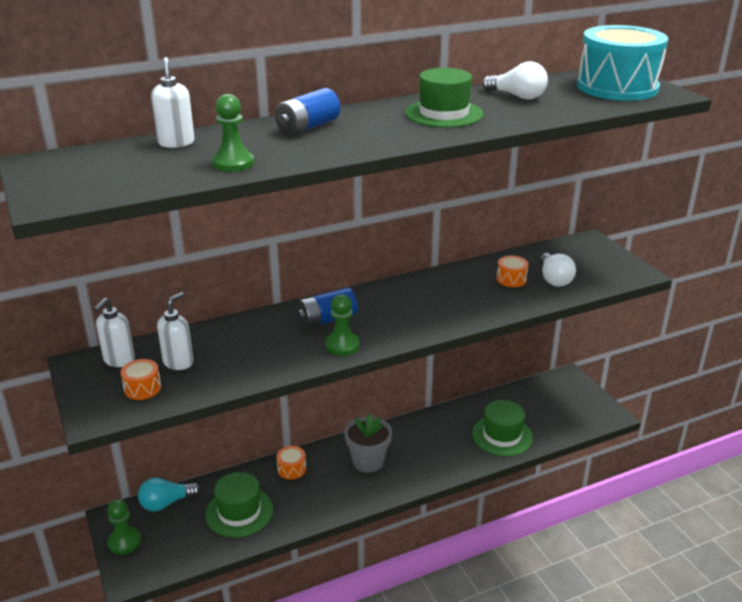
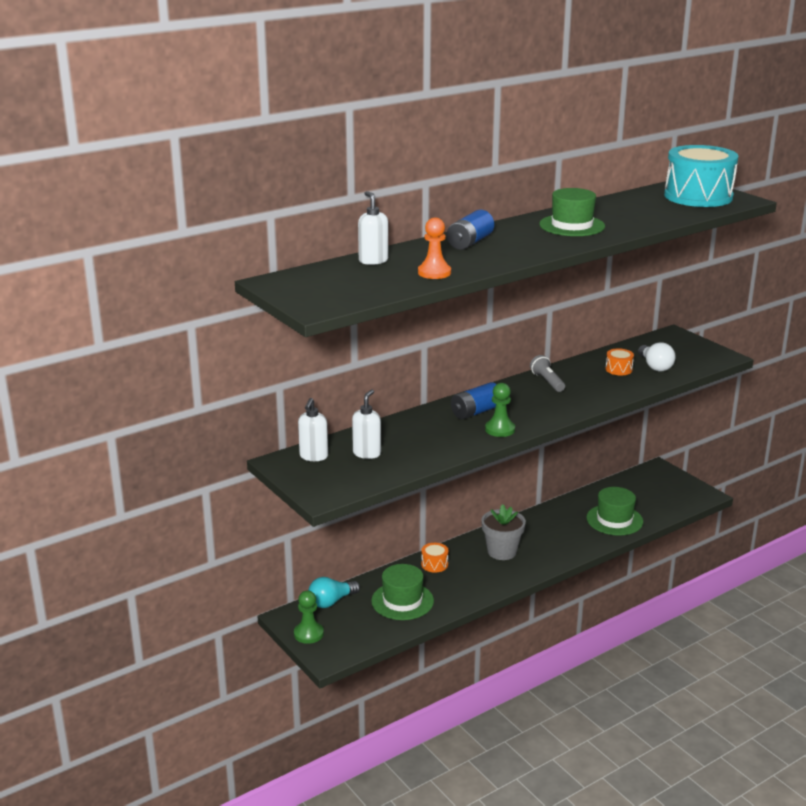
camera: 10 degrees left, 5 degrees down
(142, 388) = (349, 474): orange drum -> none
(233, 163) = (434, 273): green pawn -> orange pawn
(424, 288) = (547, 381): none -> grey flashlight
(517, 96) = (622, 208): white light bulb -> none

